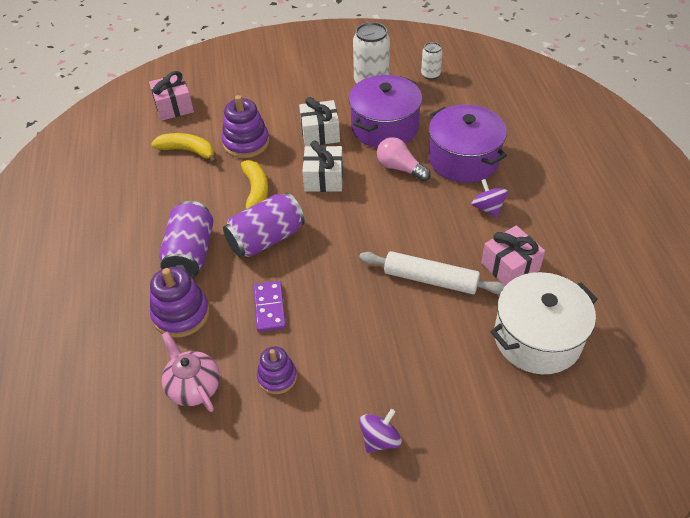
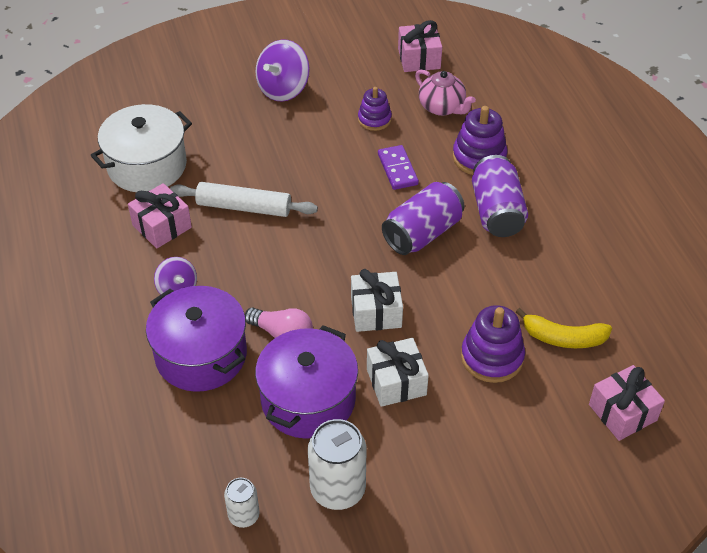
camera: 170 degrees right, 0 degrees up
(193, 476) = (419, 58): none -> pink gift
(256, 192) = (453, 287): yellow banana -> none
(380, 439) = (283, 89): purple spinning top -> purple spinning top, size x1.62

